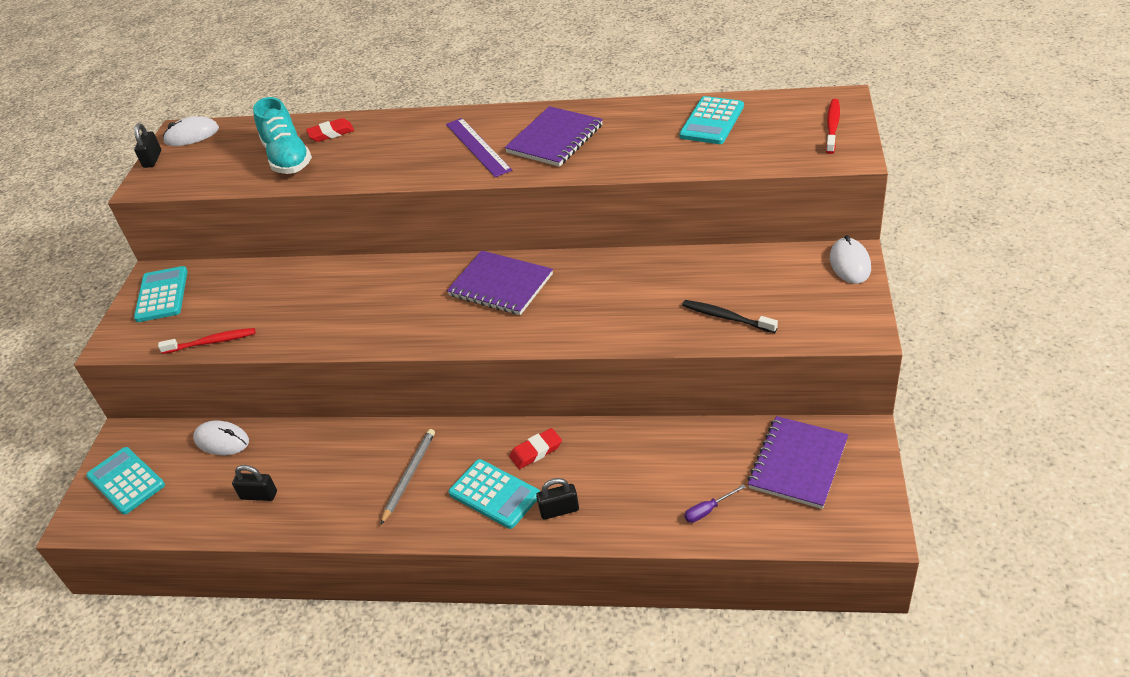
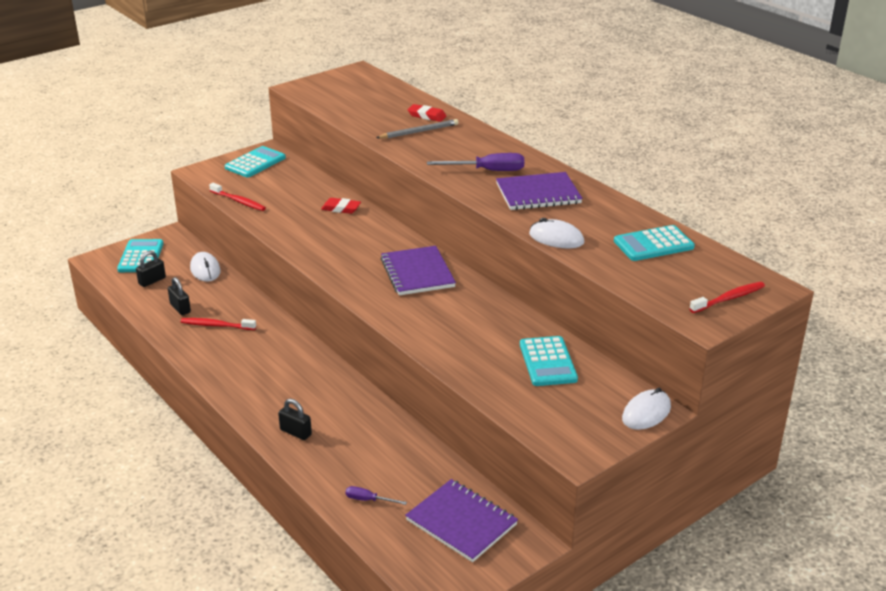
camera: 40 degrees right, 10 degrees down
(152, 159) = (322, 77): black padlock -> black padlock (152, 281)
(192, 135) = (360, 76): white mouse -> white mouse (556, 238)
(287, 158) = (383, 115): turquoise shoe -> none
(325, 481) = (216, 325): none -> red toothbrush
(409, 476) = (256, 354): grey pencil -> grey pencil (419, 132)
(477, 147) = (487, 171): purple ruler -> purple screwdriver
(494, 494) = (279, 397): turquoise calculator -> turquoise calculator (547, 362)
(536, 451) = (334, 394): red eraser -> red eraser (341, 208)
(726, 317) = (509, 382): black toothbrush -> none
(798, 464) = (461, 522): purple notebook -> purple notebook turned 60 degrees clockwise

